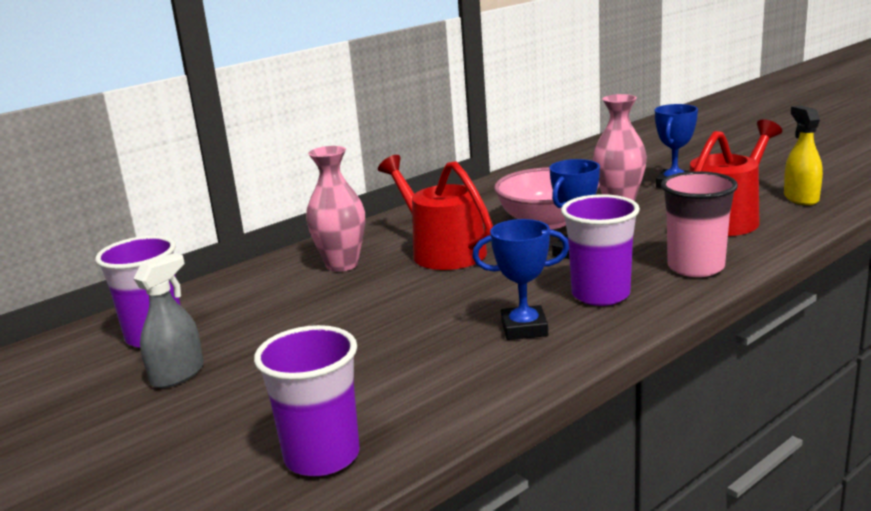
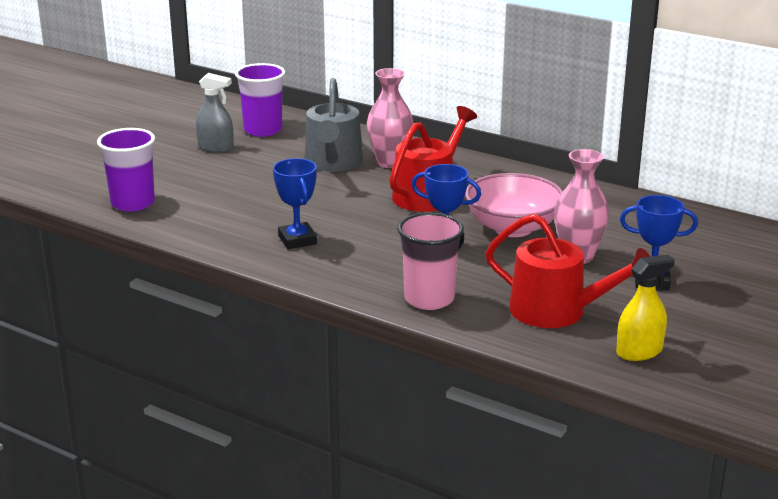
camera: 70 degrees right, 5 degrees up
(312, 295) = (333, 163): none -> grey watering can
(600, 295) = (362, 263): purple cup -> none

